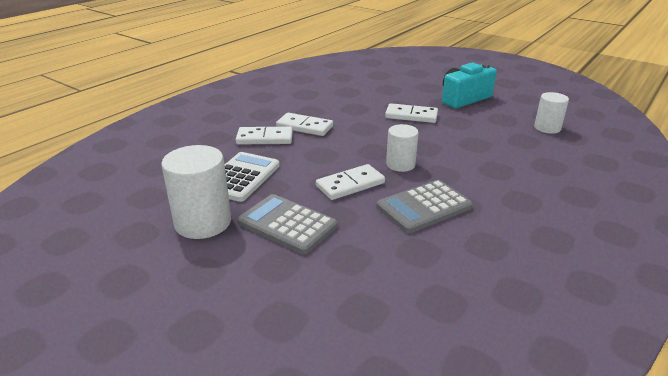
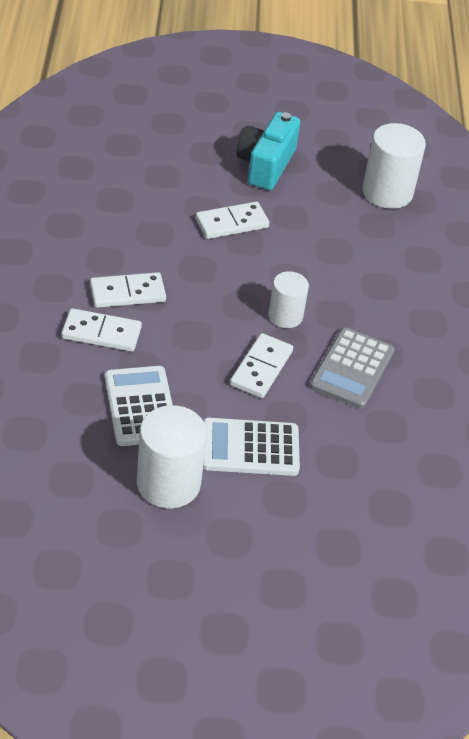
camera: 40 degrees left, 15 degrees up
(265, 138) = (101, 333): white domino -> white domino turned 45 degrees clockwise
(287, 224) = (250, 448): grey calculator -> white calculator
(547, 128) = (387, 192): white cylinder -> white cylinder, size x1.63

